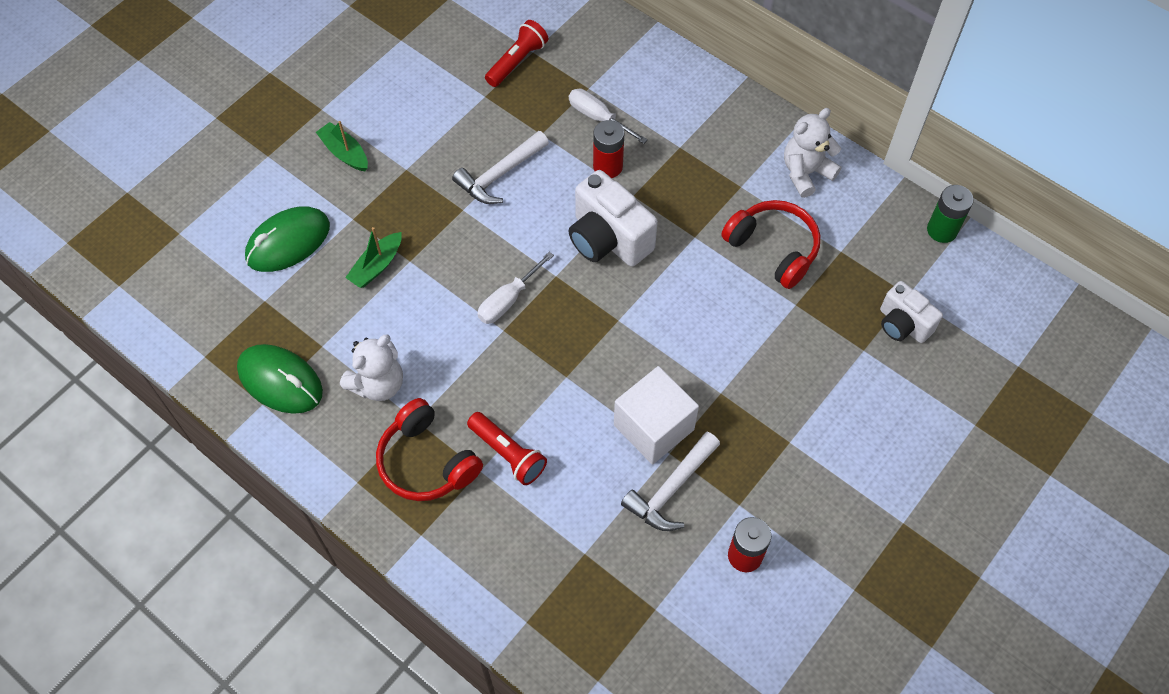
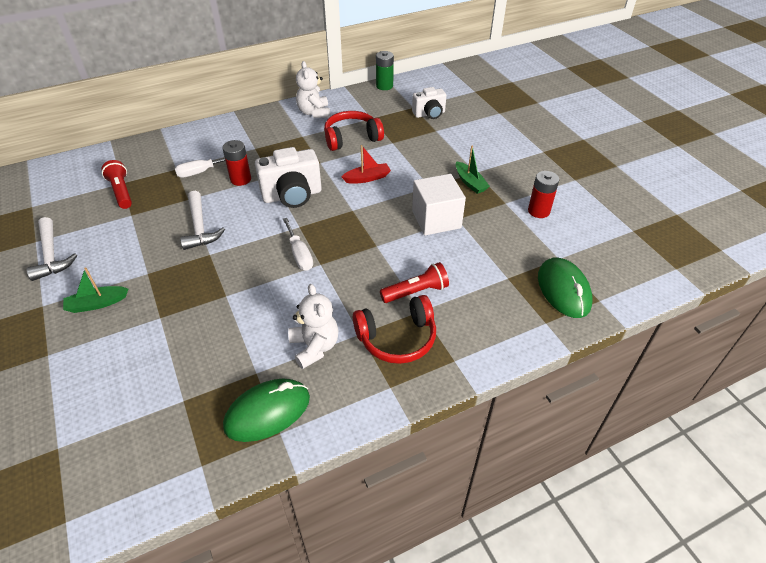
camera: 65 degrees left, 15 degrees down
(288, 242) = (142, 366): green mouse -> green mouse (563, 290)
(376, 266) = (213, 316): green boat -> green boat (470, 182)
(671, 489) = (482, 226): white hammer -> white hammer (51, 255)
(693, 308) = (367, 178): none -> red boat

